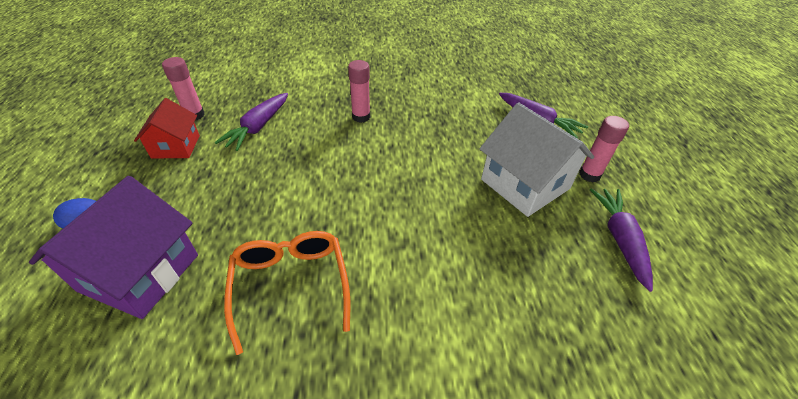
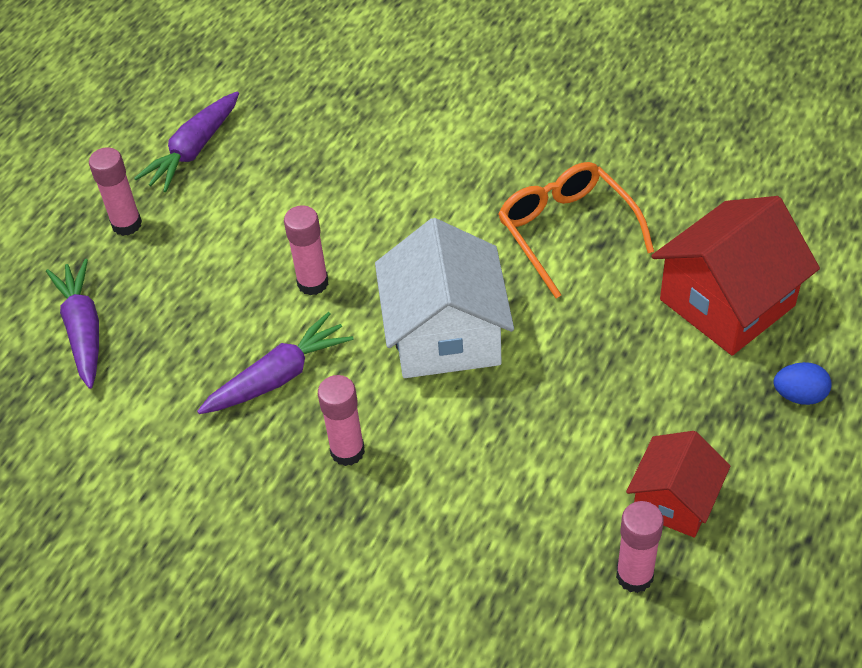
camera: 145 degrees left, 5 degrees up
(140, 272) = (727, 302): purple house -> red house
(258, 127) = (529, 495): purple carrot -> purple carrot (278, 376)
(291, 285) = (566, 231): orange glasses -> orange glasses turned 135 degrees clockwise
(447, 182) = (313, 283): none -> pink glue stick
(525, 184) = (219, 243): white house -> white house (445, 335)

